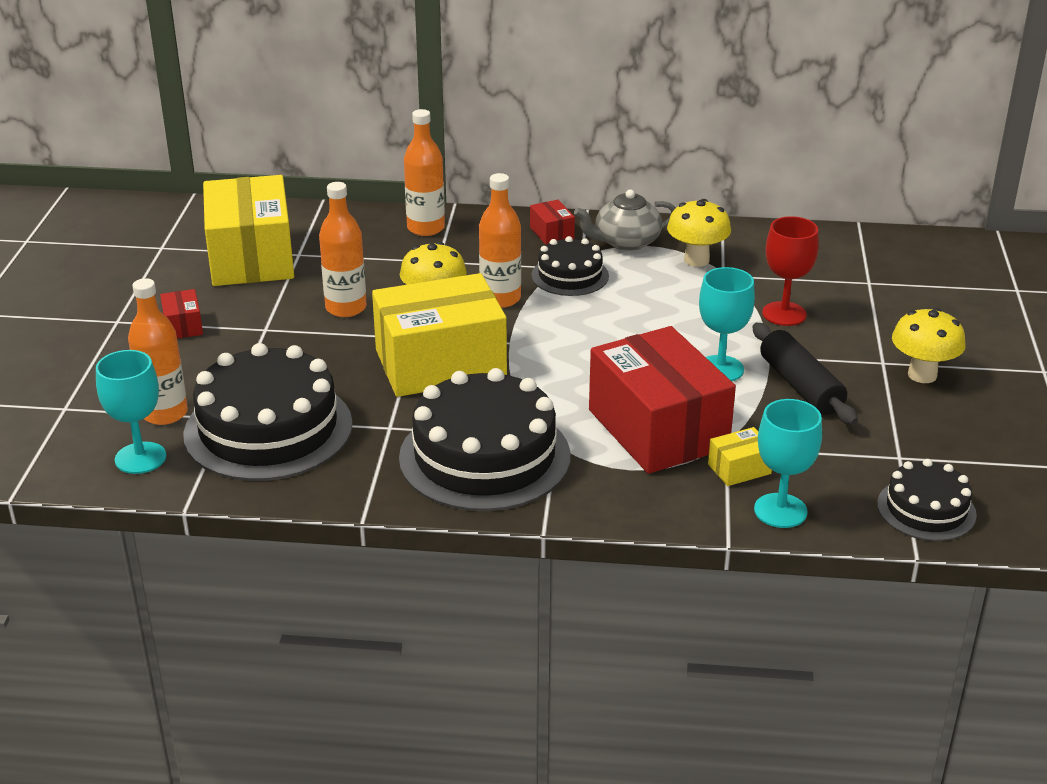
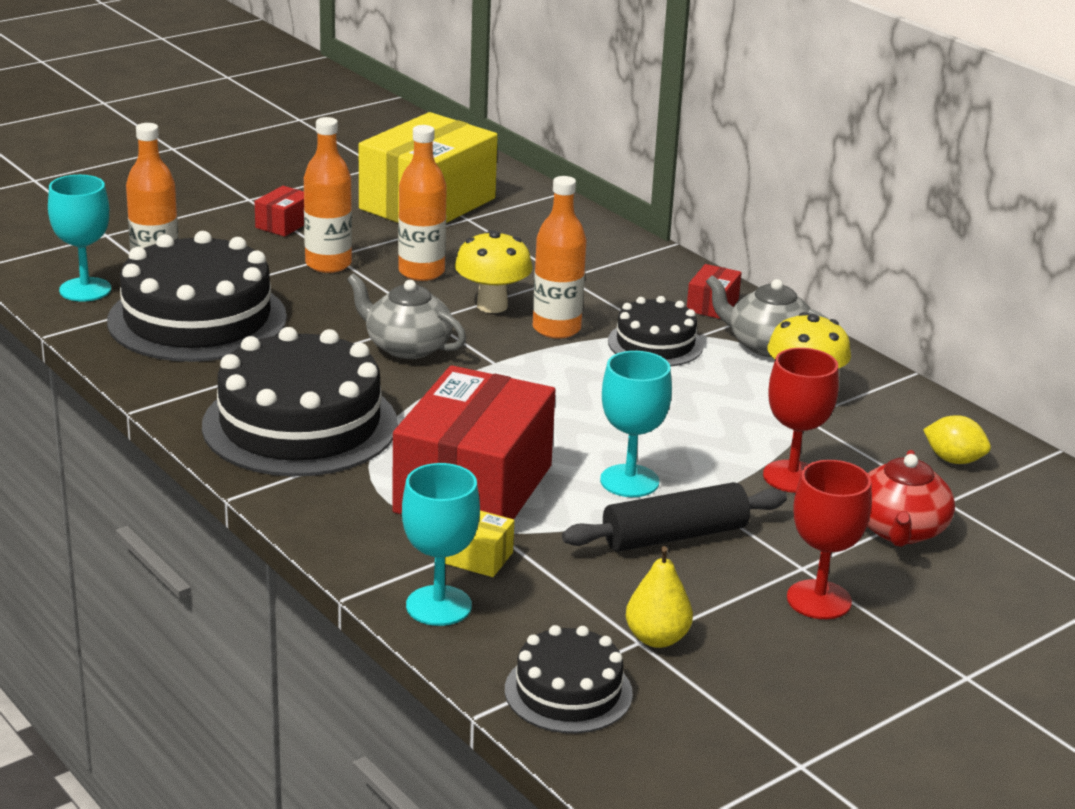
camera: 45 degrees right, 5 degrees down
(426, 228) = (609, 249): orange bottle -> orange bottle (328, 264)
(440, 364) = (407, 347): yellow box -> grey teapot
(801, 386) = (674, 536): black rolling pin -> black rolling pin turned 45 degrees clockwise
(829, 256) = (953, 460): none -> yellow lemon
(881, 312) = (899, 530): none -> red teapot
(903, 449) = (657, 638): none -> yellow pear
(922, 375) = (819, 600): yellow mushroom -> red goblet

